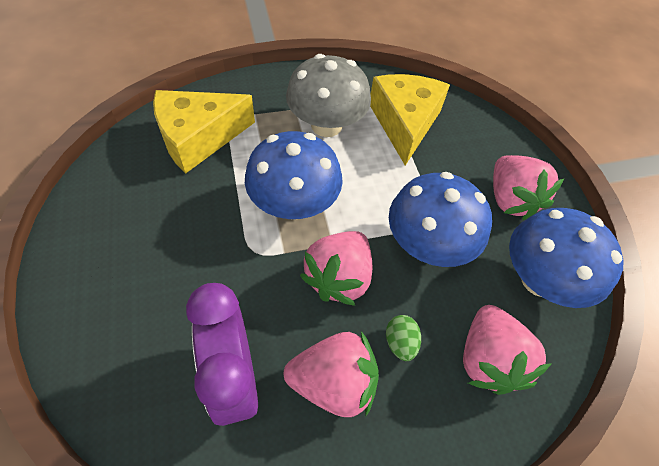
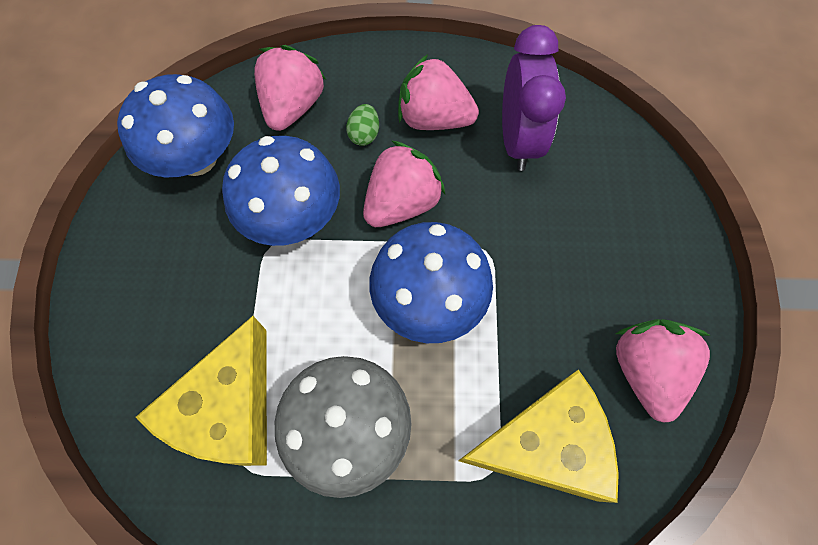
camera: 160 degrees left, 10 degrees up
(510, 199) = (161, 252): pink strawberry -> pink strawberry (646, 371)

